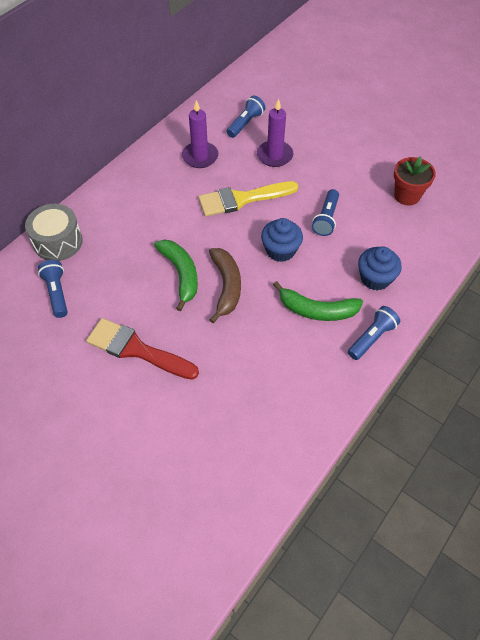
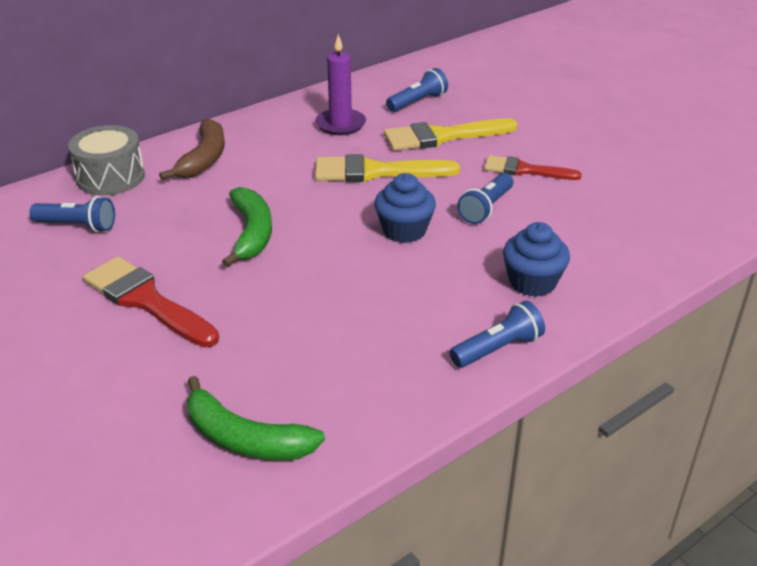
camera: 15 degrees right, 20 degrees down
(57, 293) = (77, 226): blue flashlight -> blue flashlight turned 105 degrees clockwise
(226, 286) = (308, 255): brown banana -> brown banana (204, 159)
(274, 155) = (442, 136): purple candle -> yellow brush
(317, 310) = (427, 303): green banana -> green banana (245, 439)
(340, 178) = (525, 170): none -> red brush
(407, 195) = (618, 201): red flower pot -> none

